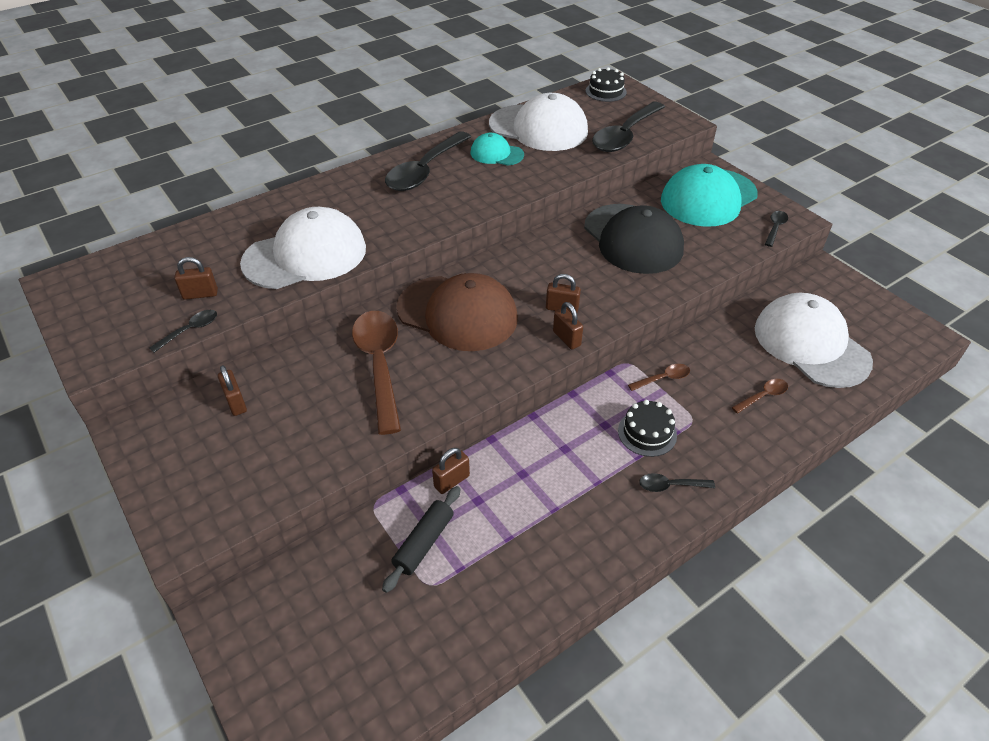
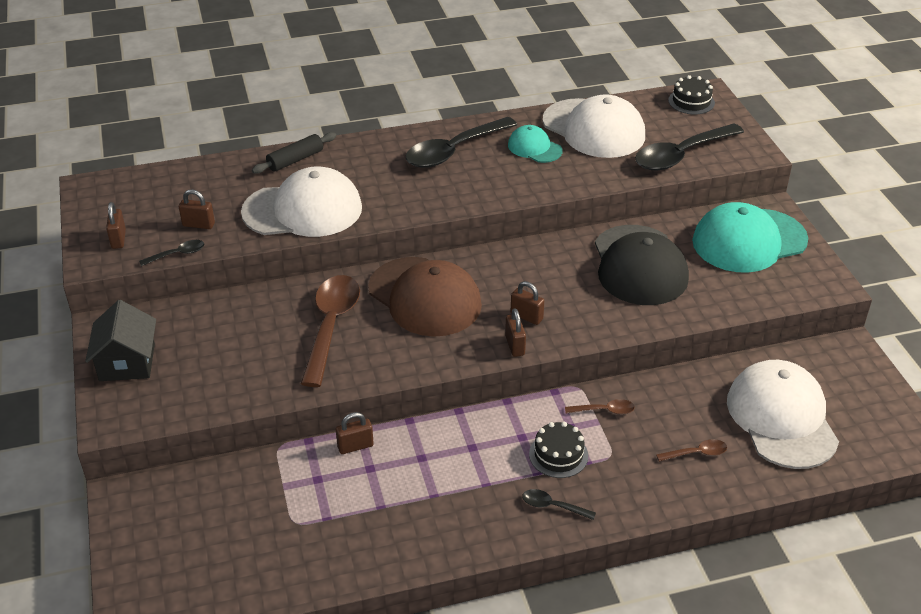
camera: 20 degrees right, 5 degrees down
(174, 462) = (127, 362): none -> black house
(236, 403) = (195, 327): brown padlock -> brown padlock (118, 239)
(424, 543) = (306, 489): black rolling pin -> black rolling pin (295, 160)
(775, 228) = (802, 289): black spoon -> none

